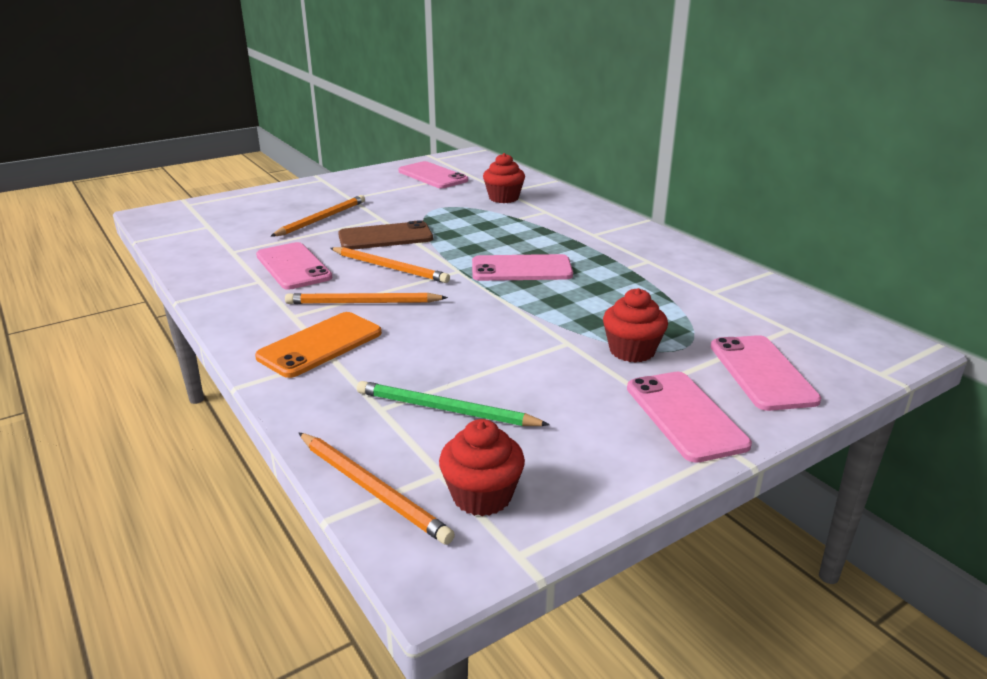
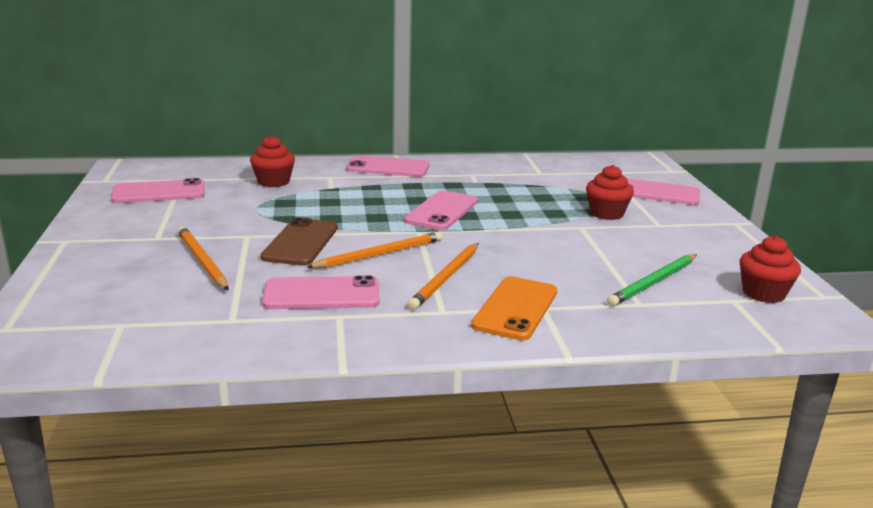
camera: 65 degrees left, 5 degrees down
(320, 345) = (515, 308): orange phone -> orange phone turned 45 degrees clockwise
(372, 489) = (747, 325): orange pencil -> none
(685, 416) = (695, 222): pink phone -> pink phone (388, 167)

